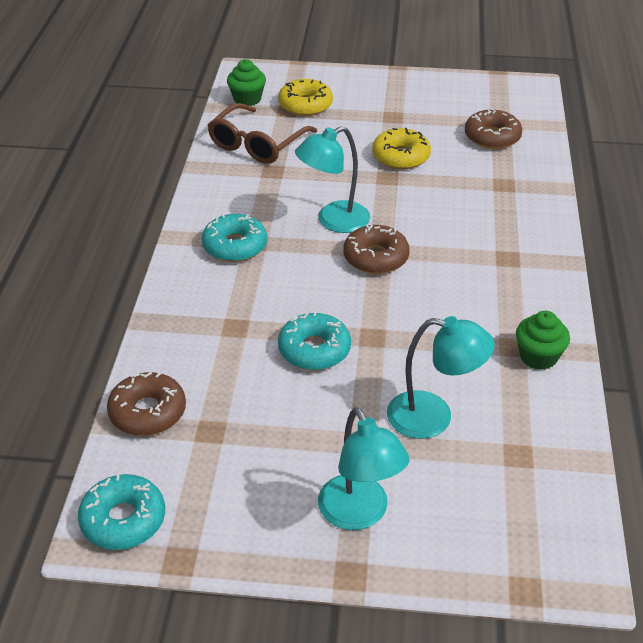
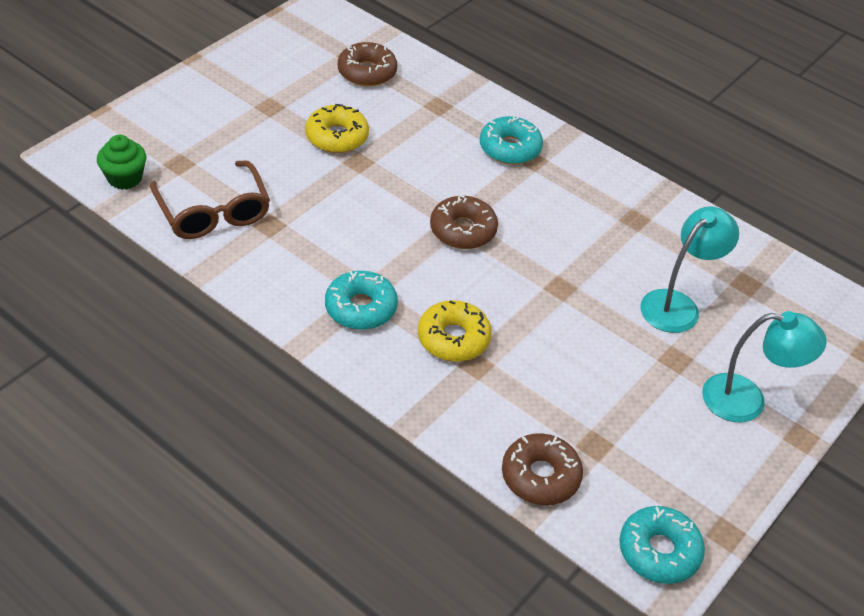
camera: 60 degrees left, 5 degrees up
(305, 105) = (184, 147): yellow donut -> yellow donut (453, 338)
(314, 350) = (548, 330): turquoise donut -> turquoise donut (510, 148)
(333, 221) = (387, 227): turquoise lamp -> none
(538, 357) = (656, 213): green cupcake -> none

